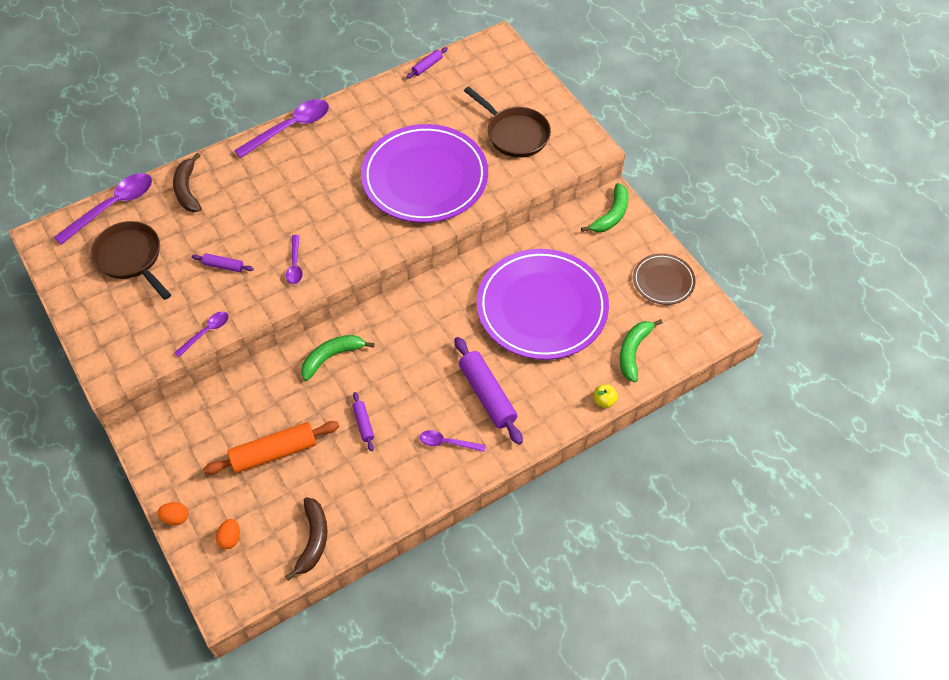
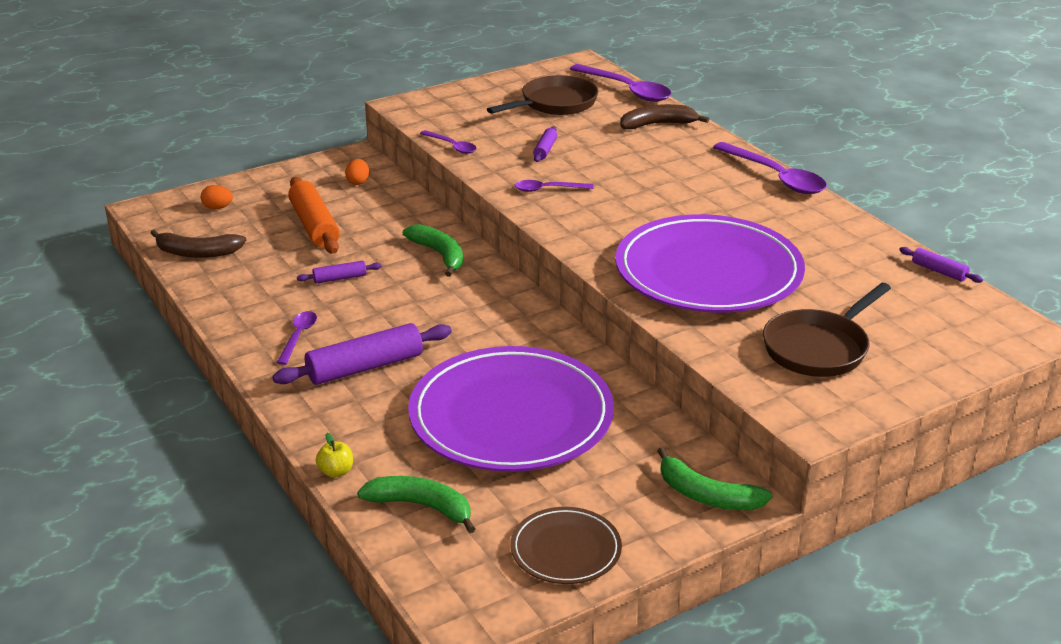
camera: 90 degrees right, 25 degrees down
(176, 517) = (252, 179): orange egg -> orange egg (358, 182)

